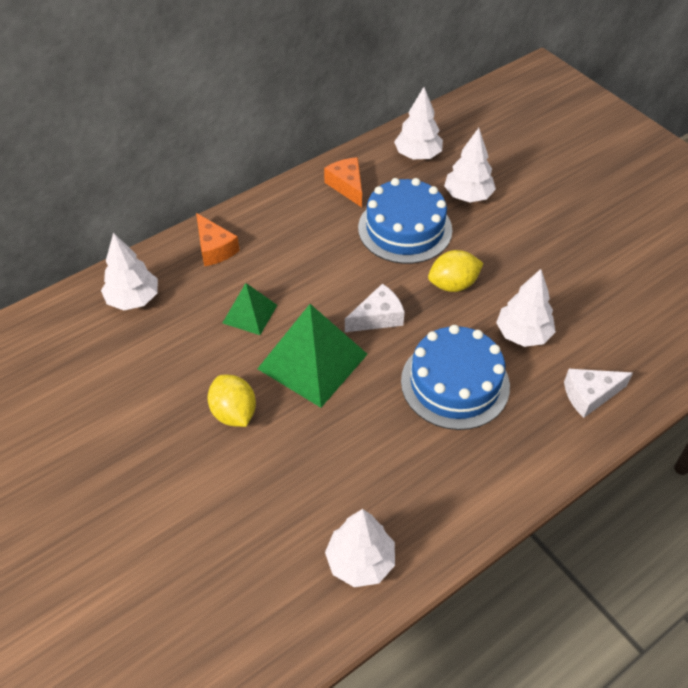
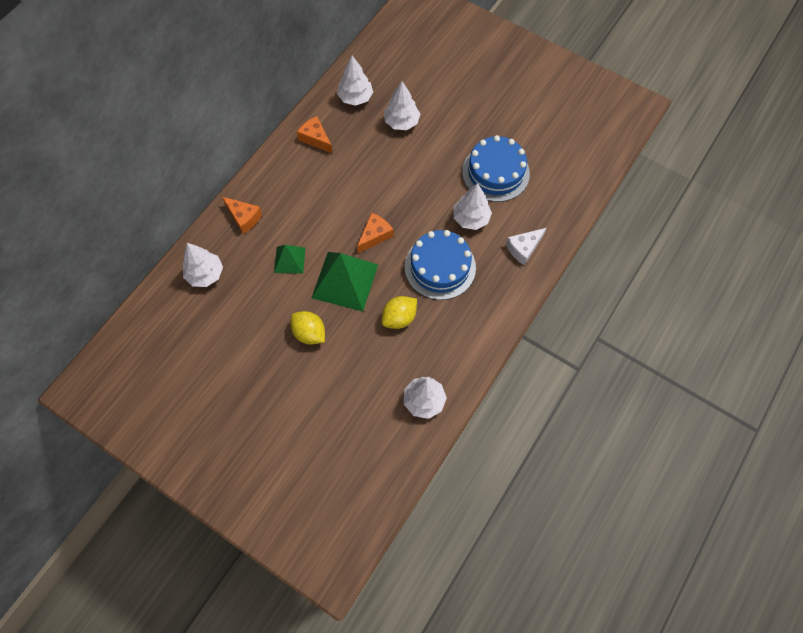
camera: 20 degrees left, 15 degrees up
(378, 317) = (375, 235): white cheese -> orange cheese
(405, 229) = (368, 162): blue cake -> blue cake (495, 172)
(453, 284) = (415, 195): yellow lemon -> yellow lemon (399, 318)

